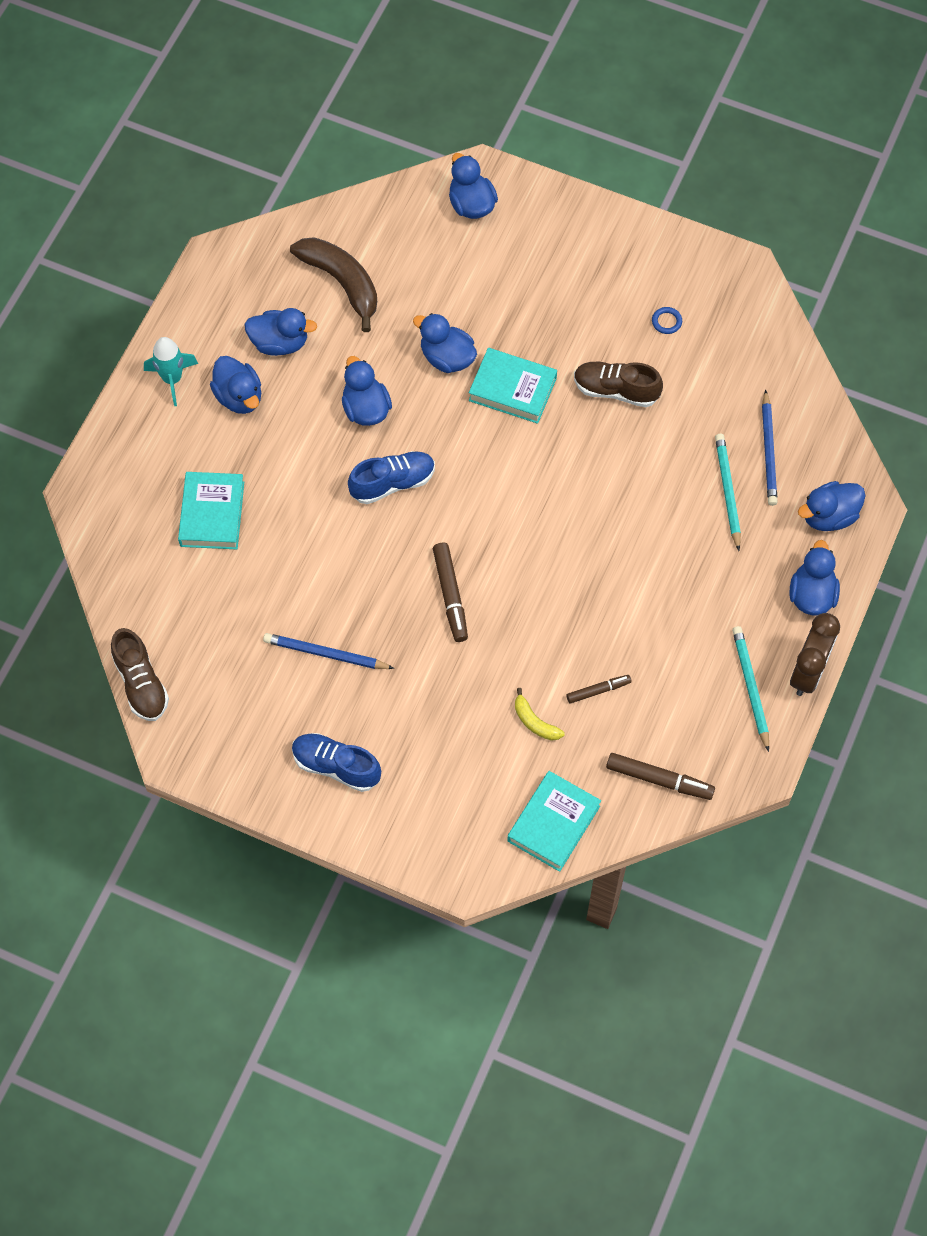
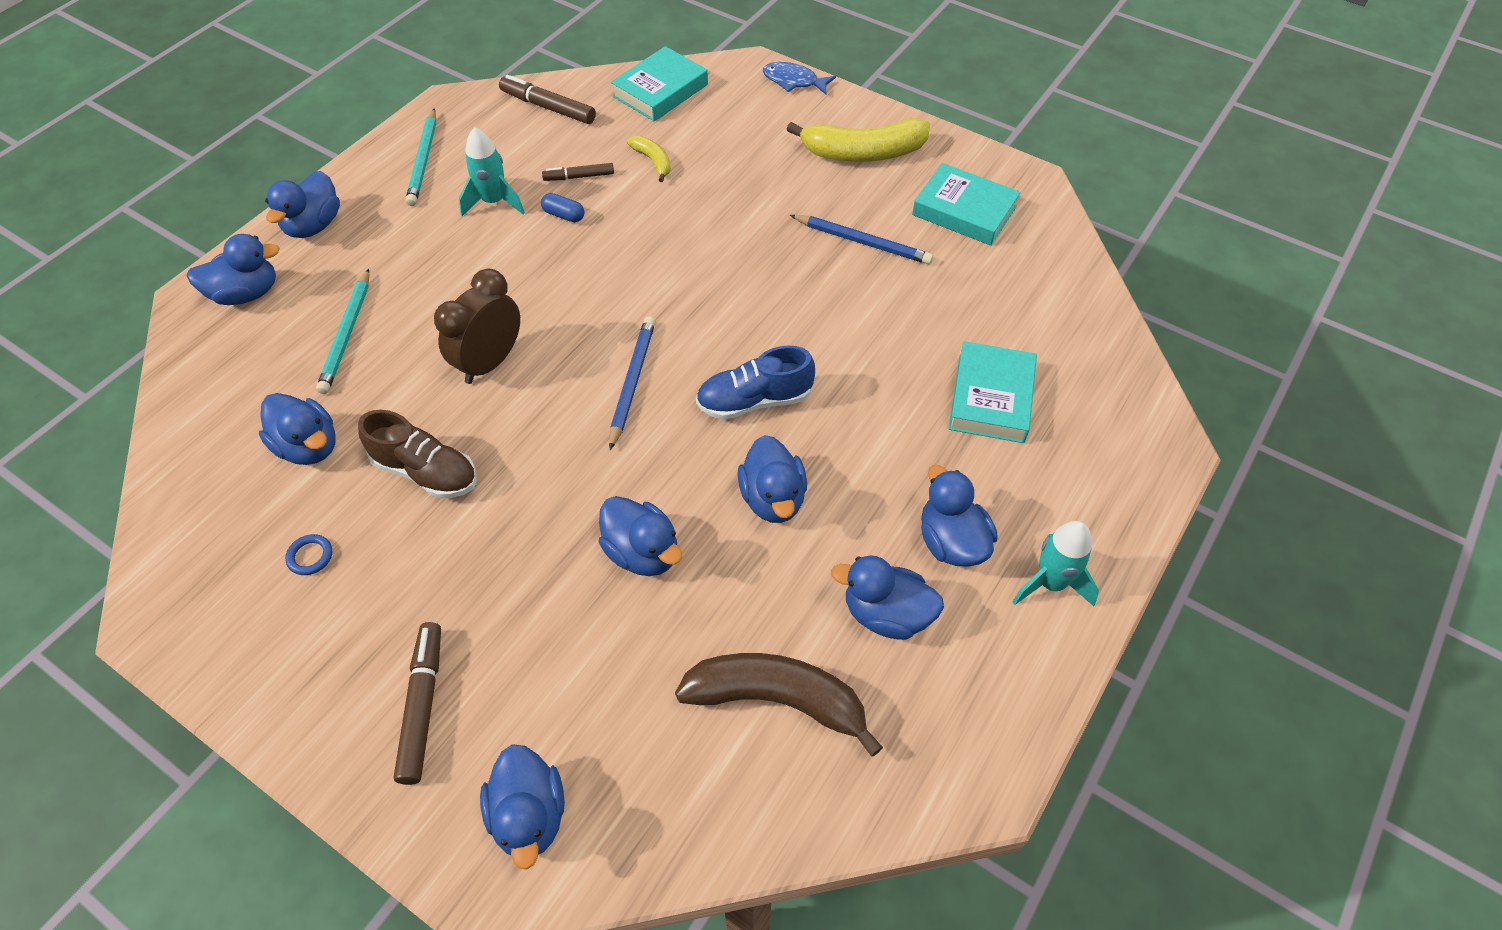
camera: 170 degrees left, 10 degrees down
(141, 683) = (1071, 242): brown shoe -> none
(336, 766) = (863, 153): blue shoe -> yellow banana
(342, 283) = (777, 700): brown banana -> brown banana turned 135 degrees clockwise
(419, 861) = (793, 81): none -> blue fish
(450, 595) = (711, 276): brown marker -> brown marker (422, 706)
(512, 389) = (564, 494): turquoise book -> turquoise book (964, 211)
(597, 642) = (564, 215): none -> blue capsule
(665, 647) = (494, 202): none -> turquoise rocket
(708, 396) = (309, 446): none -> blue duck
(768, 451) = (272, 370): blue pencil -> blue pencil (632, 382)
(808, 672) = (359, 164): brown clock -> brown clock (490, 362)

